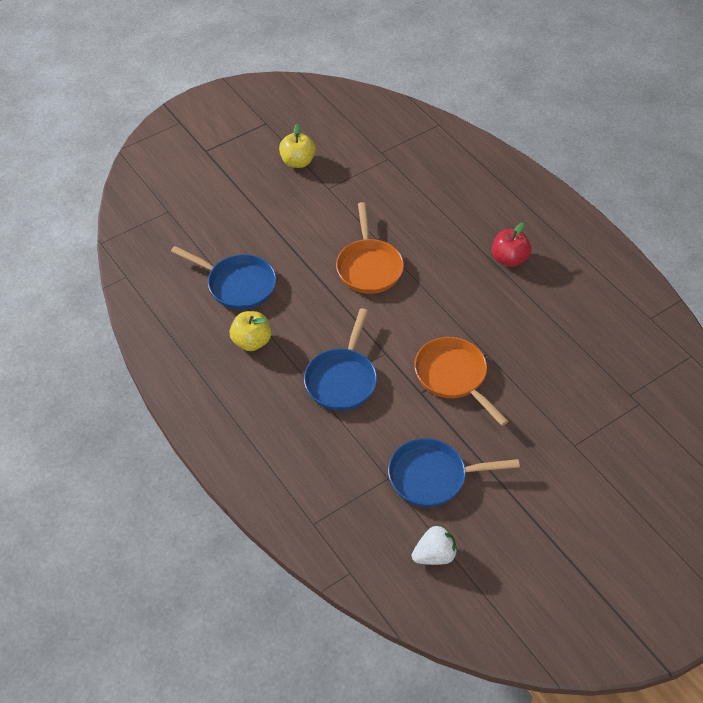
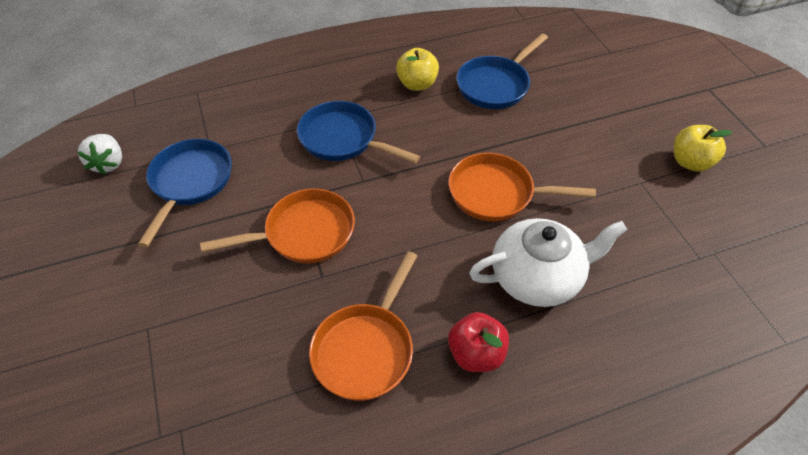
camera: 105 degrees right, 0 degrees up
(437, 236) = (537, 277): none -> white teapot
(531, 314) = (366, 349): none -> orange pan

